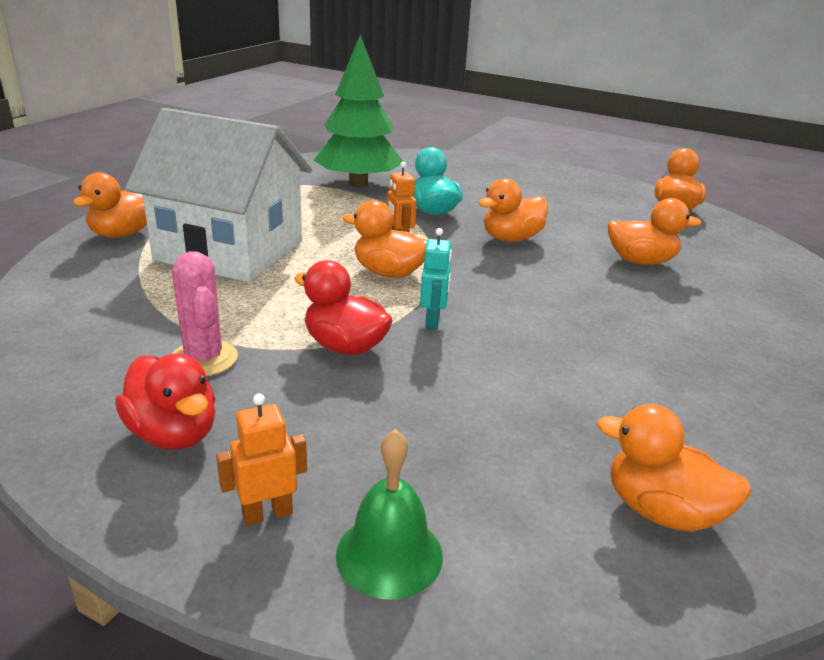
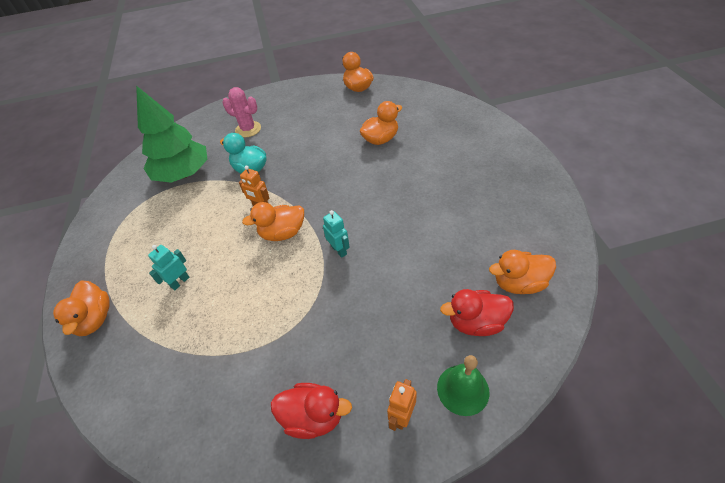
camera: 35 degrees left, 20 degrees up
(204, 359) = (267, 364): pink cactus -> pink cactus (248, 129)
(229, 251) = (180, 282): white house -> turquoise robot
(345, 346) = (321, 299): red duck -> red duck (476, 322)
(511, 238) = (310, 163): orange duck -> none

